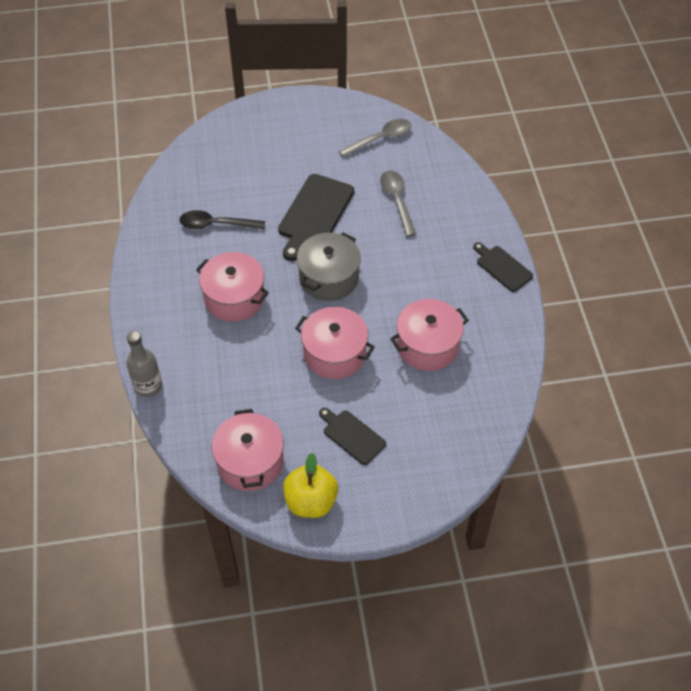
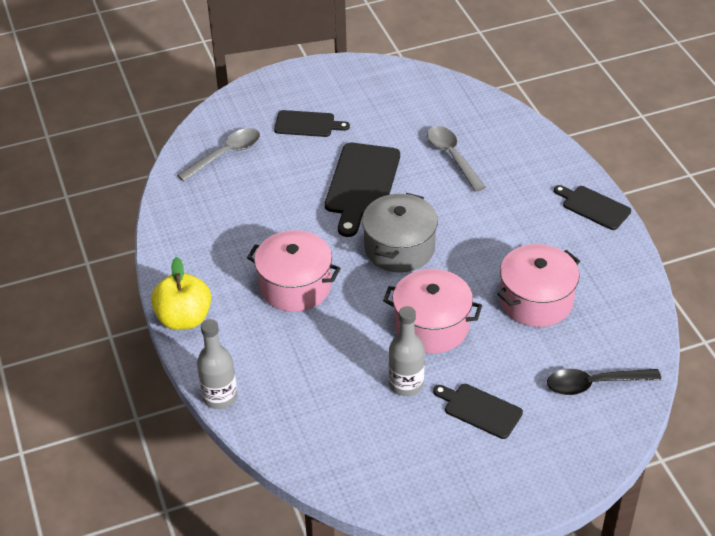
camera: 10 degrees left, 10 degrees down
(216, 224) = (250, 212): black spoon -> black spoon (595, 384)
(250, 462) = (368, 459): pink pot -> none
(285, 150) = (307, 124): none -> black cutting board
(299, 402) = (406, 384): none -> grey bottle
(311, 501) = (454, 489): yellow apple -> yellow apple (184, 318)
(380, 139) = (413, 97): grey spoon -> grey spoon (225, 155)

